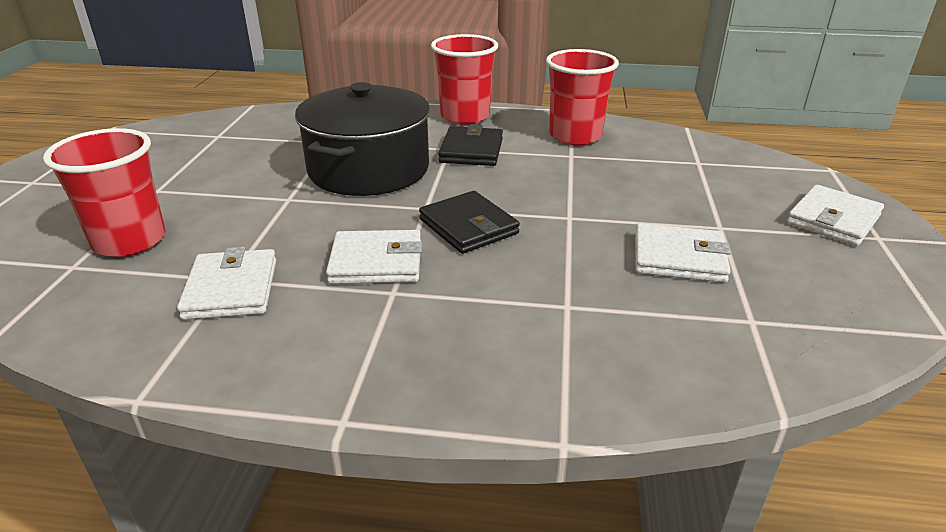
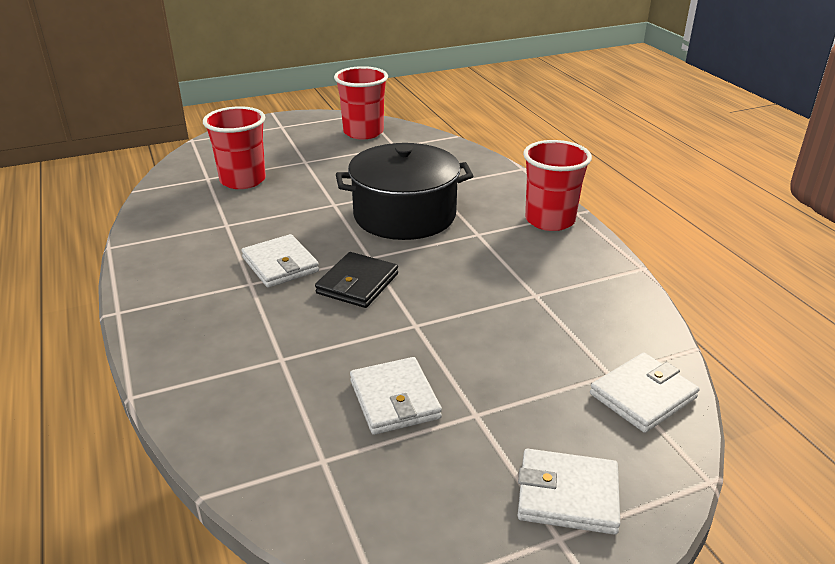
camera: 60 degrees right, 0 degrees up
(231, 289) = (216, 230): white wallet -> white wallet (643, 396)
(471, 150) = (485, 245): black wallet -> none
(575, 136) = (580, 286): red cup -> red cup (363, 132)

